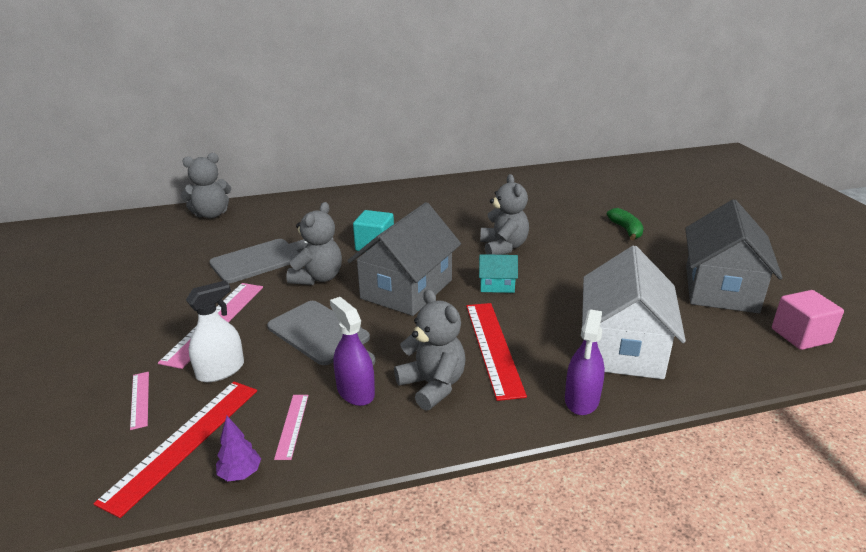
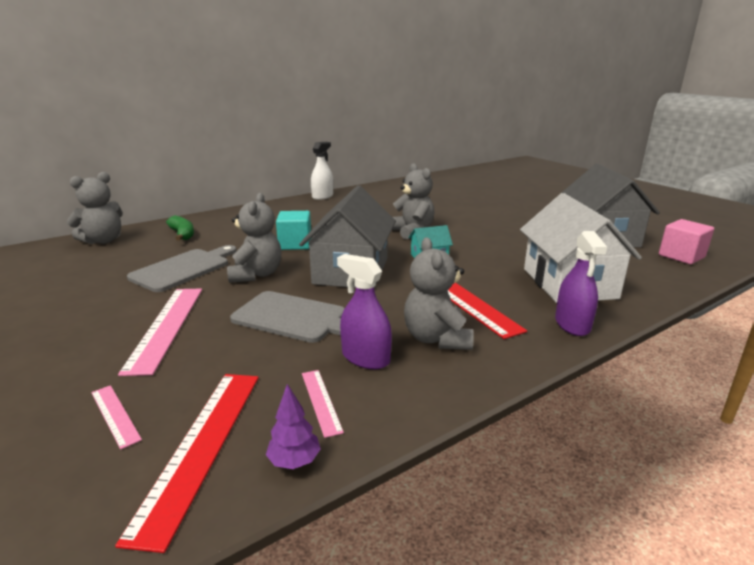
camera: 20 degrees left, 5 degrees down
(220, 370) = (202, 368): white spray bottle -> white spray bottle (322, 196)
(432, 385) = (436, 339): grey teddy bear -> grey teddy bear turned 135 degrees counterclockwise
(626, 230) = (498, 210): green banana -> green banana (182, 234)

